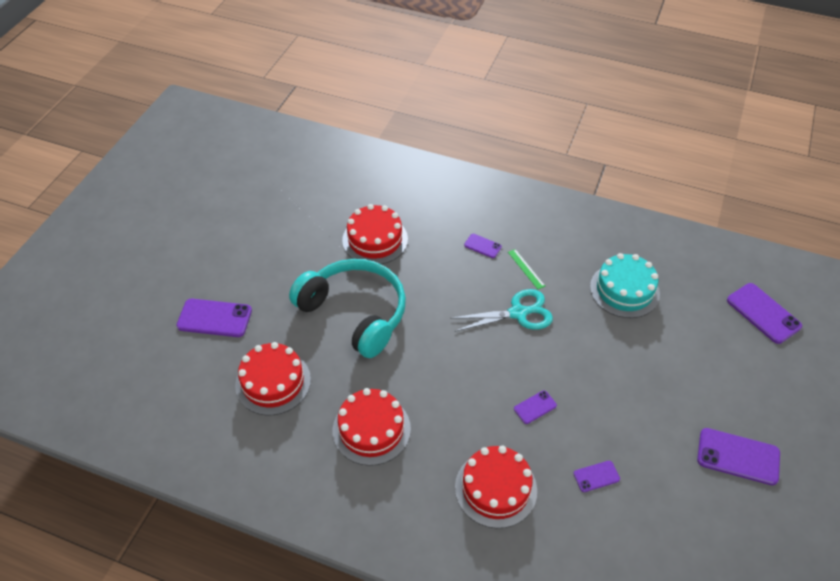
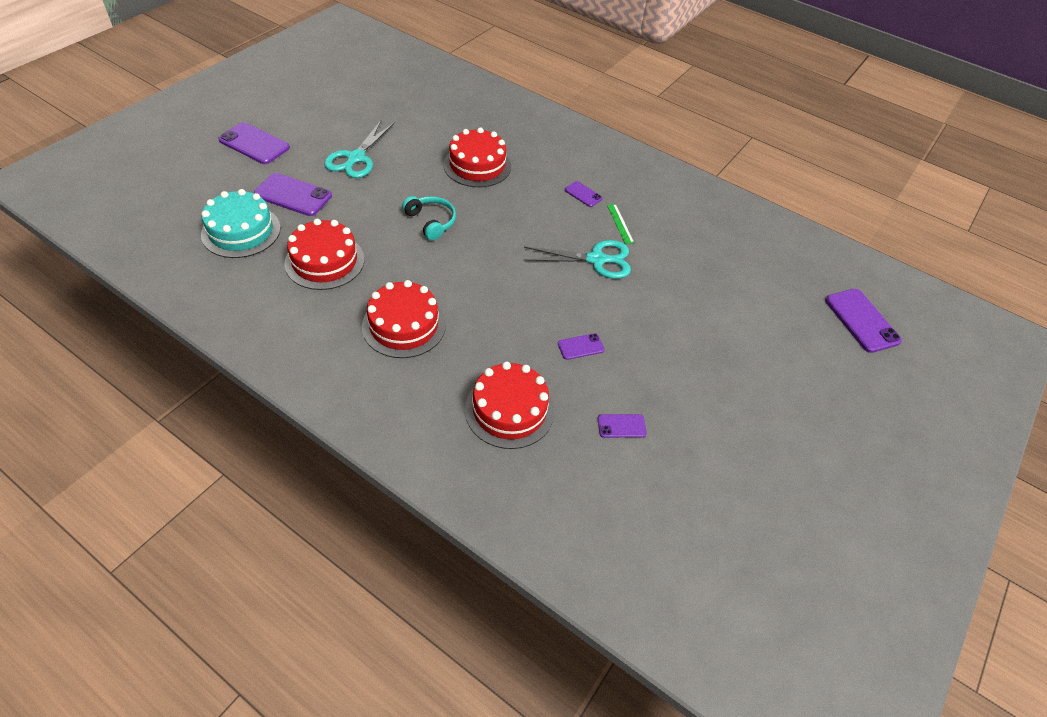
camera: 10 degrees right, 0 degrees up
(258, 261) = (356, 158): none -> turquoise scissors
(355, 313) = (431, 222): turquoise headphones -> turquoise headphones, size x0.47
(624, 290) = (716, 265): turquoise cake -> turquoise cake (241, 231)
(738, 456) = (786, 447): purple phone -> purple phone (254, 144)

